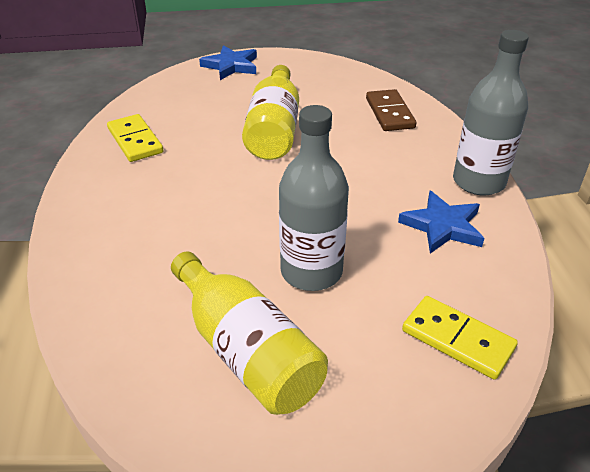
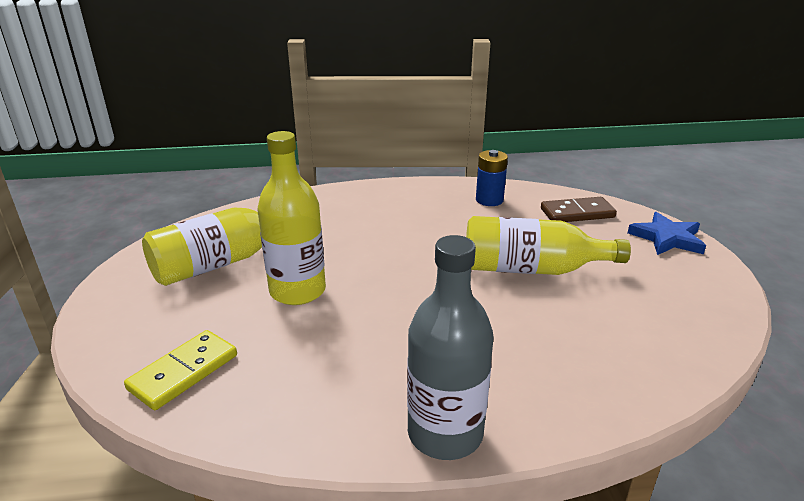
camera: 90 degrees right, 10 degrees down
(135, 141) = (489, 200): yellow domino -> blue battery
(311, 271) = (297, 291): grey bottle -> yellow bottle
(390, 113) = (607, 361): brown domino -> brown domino (577, 213)
(442, 226) = (352, 383): blue star -> none

